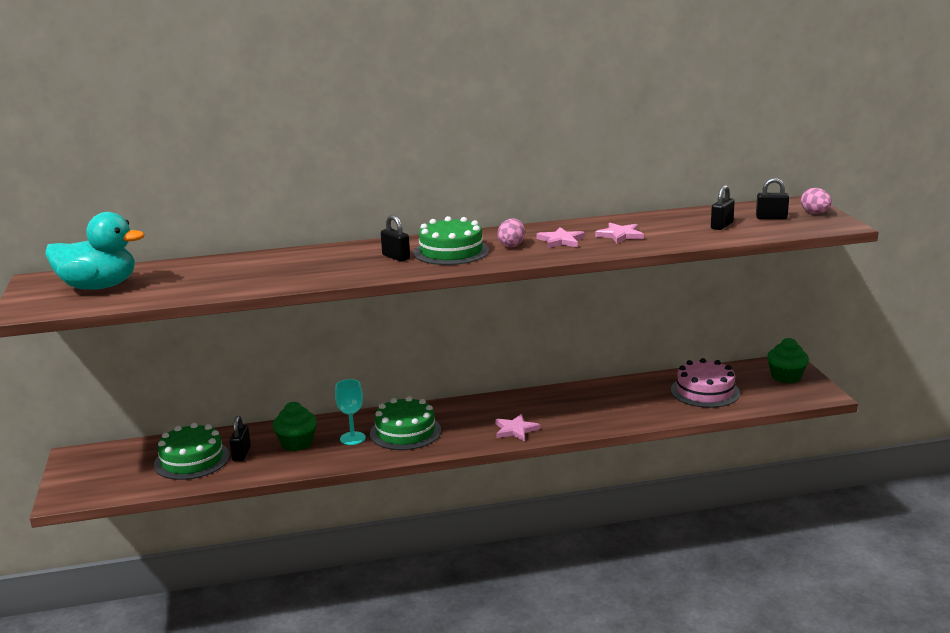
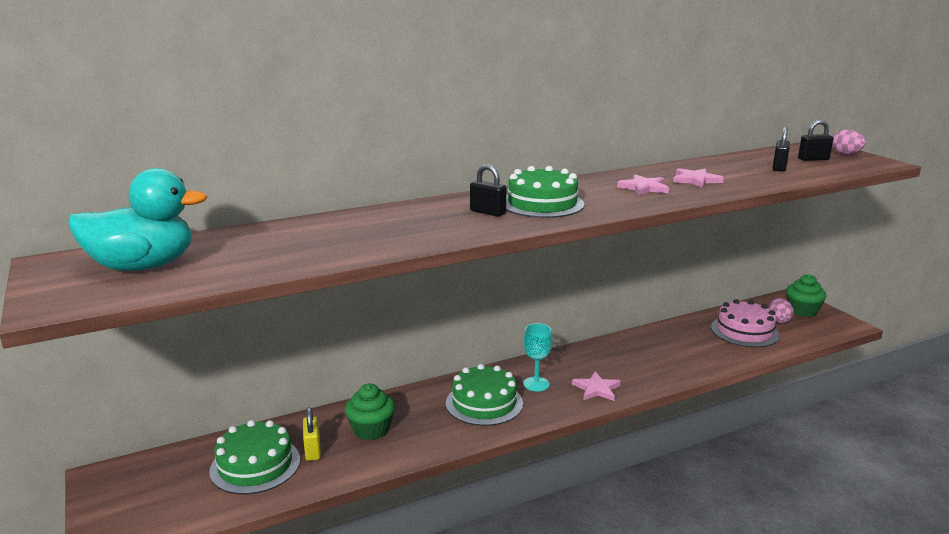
camera: 15 degrees left, 0 degrees up
(241, 454) = (313, 450): black padlock -> yellow padlock
(352, 438) = (431, 417): turquoise goblet -> turquoise goblet (536, 384)
(512, 245) = (599, 194): pink egg -> pink egg (778, 320)

